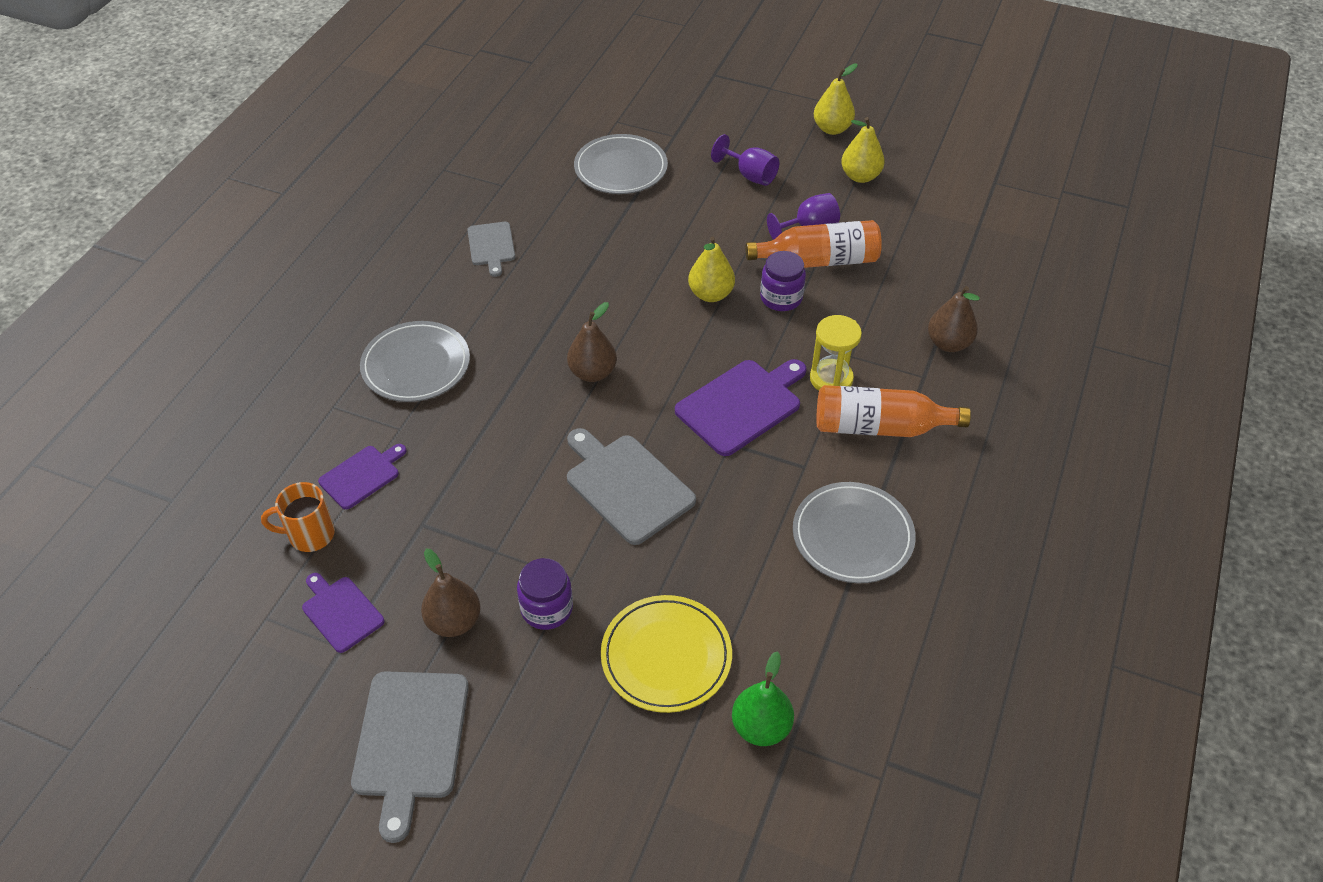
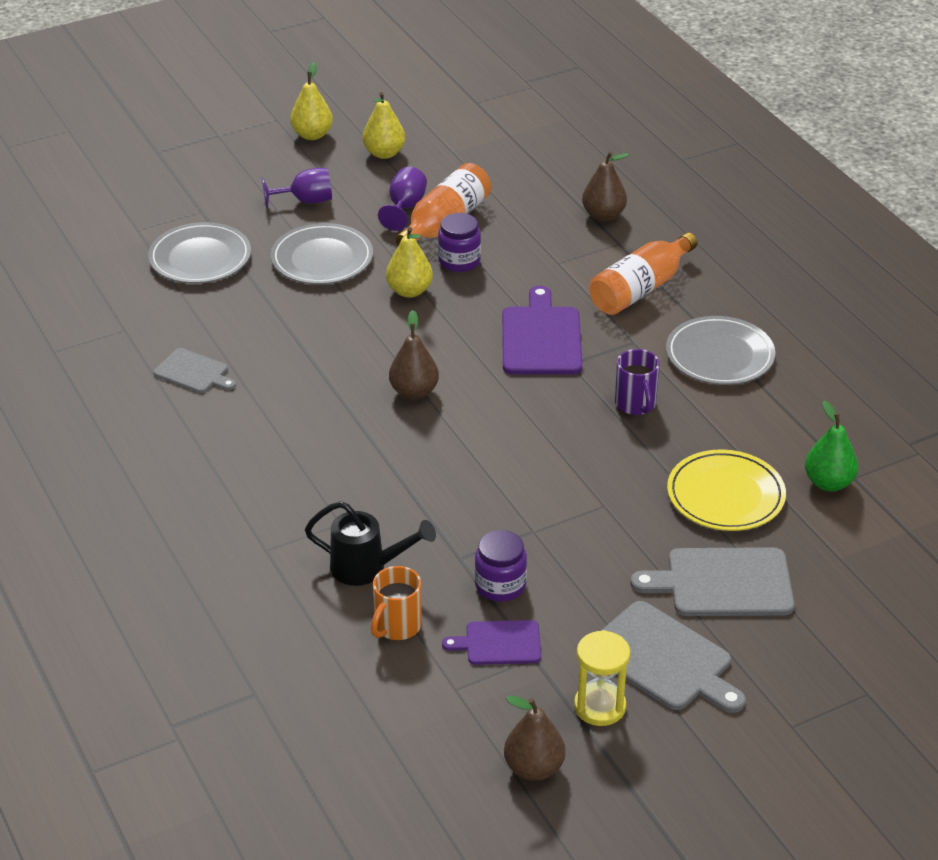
camera: 50 degrees left, 10 degrees down
(362, 475) = (367, 568): purple cutting board -> black watering can
(416, 365) = (280, 481): grey plate -> grey plate (322, 259)
(454, 622) = (578, 585): brown pear -> brown pear (534, 768)
(547, 608) = (619, 532): purple jar -> purple jar (500, 585)
(626, 486) = (550, 434): grey cutting board -> grey cutting board (723, 583)
(723, 518) = (635, 404): none -> purple mug
(831, 379) = (569, 284): yellow hourglass -> yellow hourglass (599, 706)

